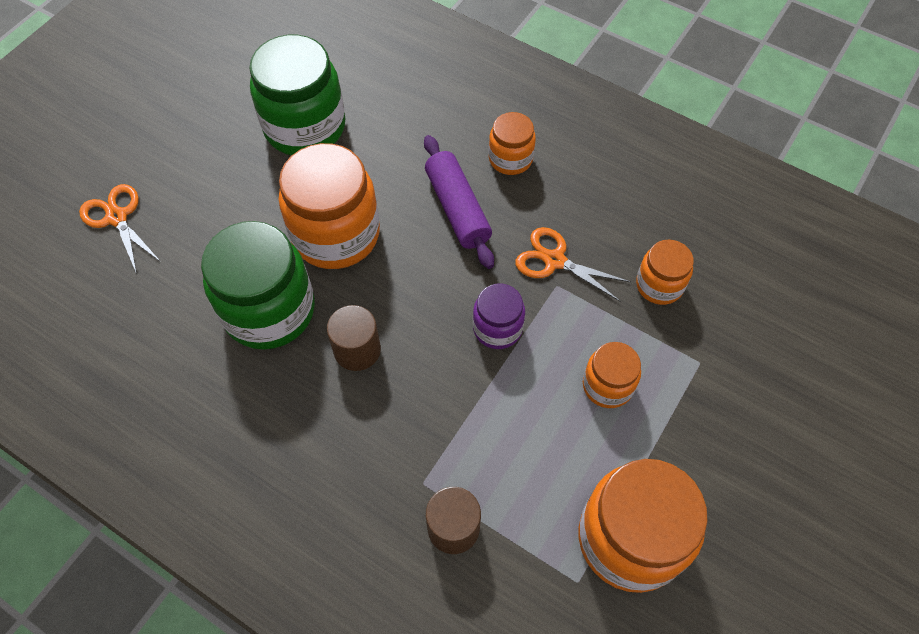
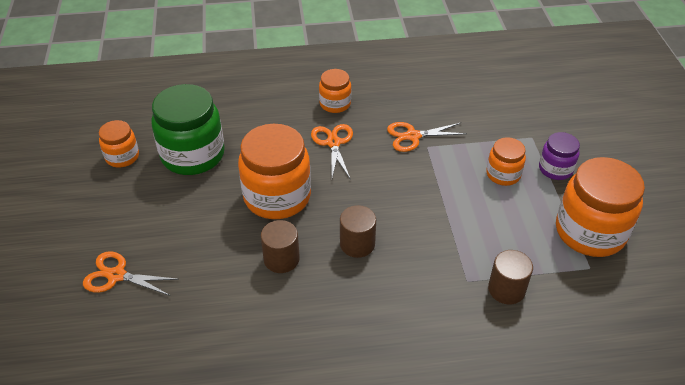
camera: 40 degrees left, 15 degrees down
(269, 310) = (281, 259): green jar -> brown cylinder
(457, 209) = (333, 143): purple rolling pin -> orange scissors
(497, 328) = (420, 184): purple jar -> purple jar (555, 169)
(659, 285) = (475, 116): orange jar -> orange jar (122, 157)

